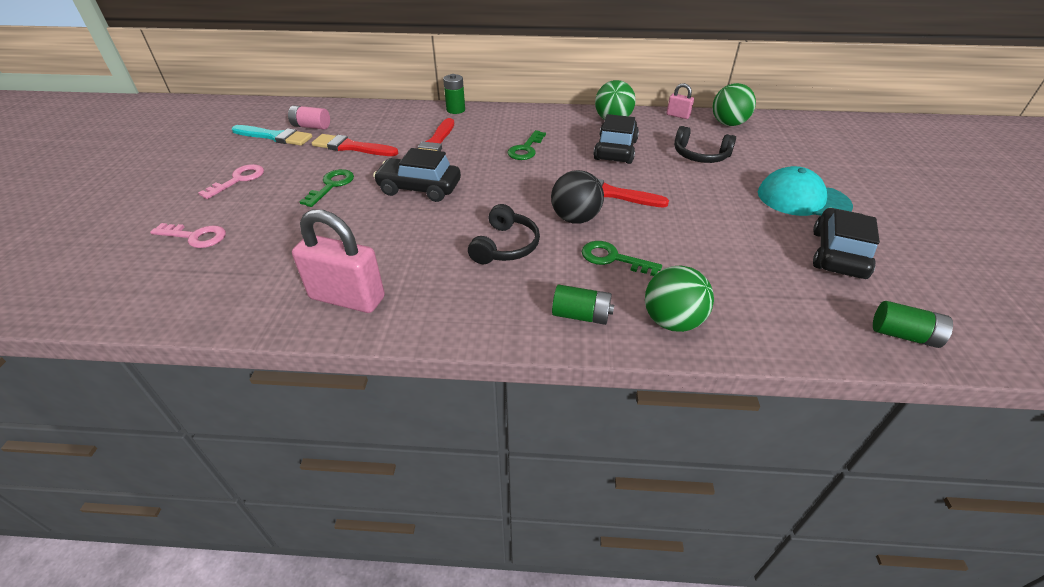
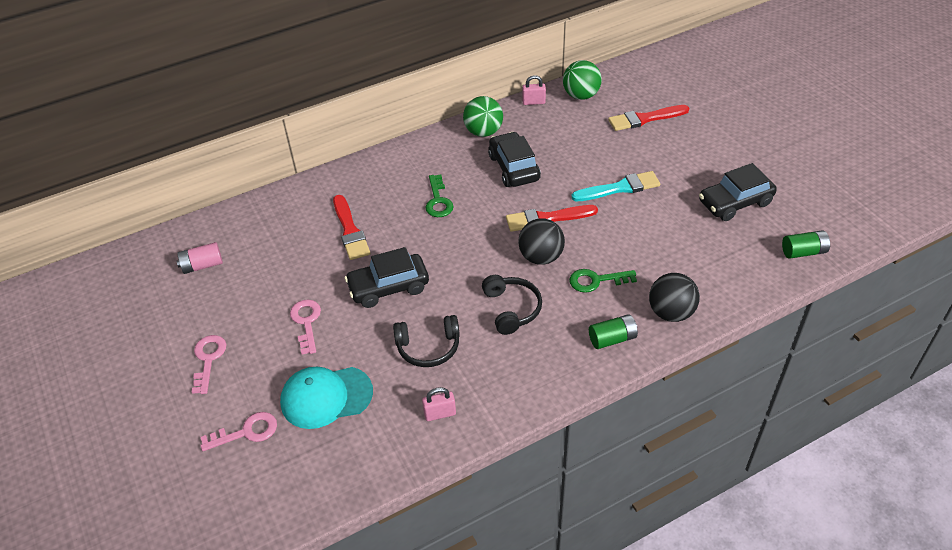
camera: 30 degrees left, 5 degrees up
(274, 137) = (179, 295): turquoise brush -> turquoise brush (619, 188)
(331, 185) = (306, 322): green key -> pink key
(347, 298) = (440, 414): pink padlock -> pink padlock, size x0.49
(352, 147) = (275, 271): red brush -> red brush (645, 119)
(455, 110) = (327, 180): green battery -> none
(672, 321) = (671, 312): green ball -> black ball
(700, 155) = (584, 144): black headphones -> black headphones (428, 347)
(802, 199) = (685, 159): turquoise cap -> turquoise cap (326, 397)
(838, 254) = (735, 202): black car -> black car turned 105 degrees counterclockwise

